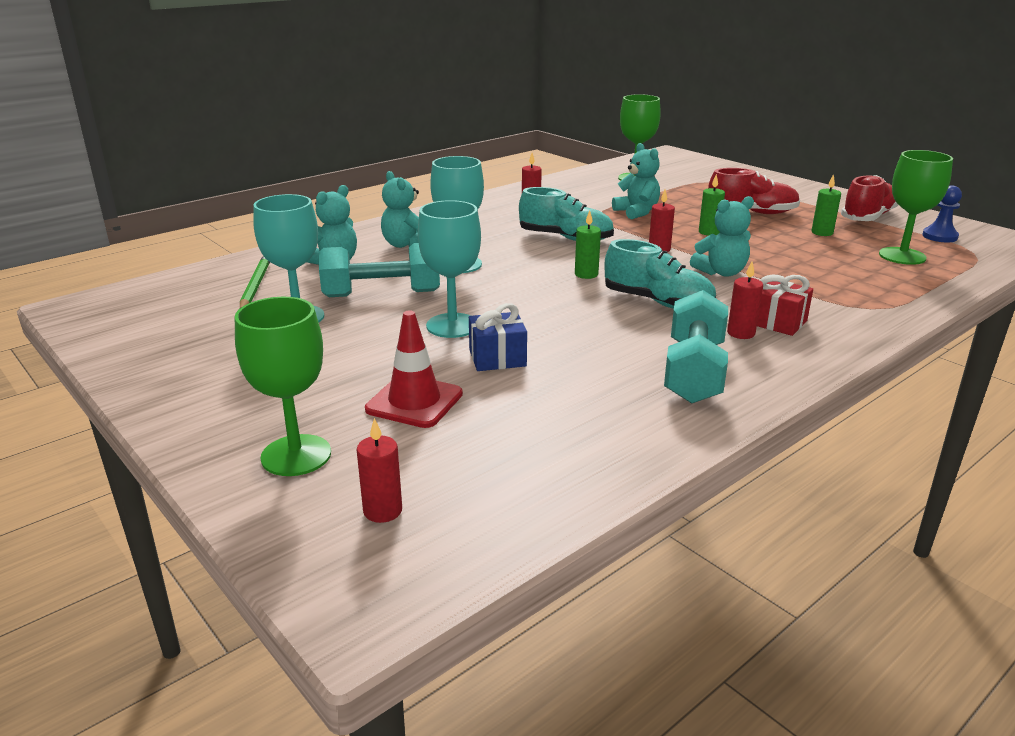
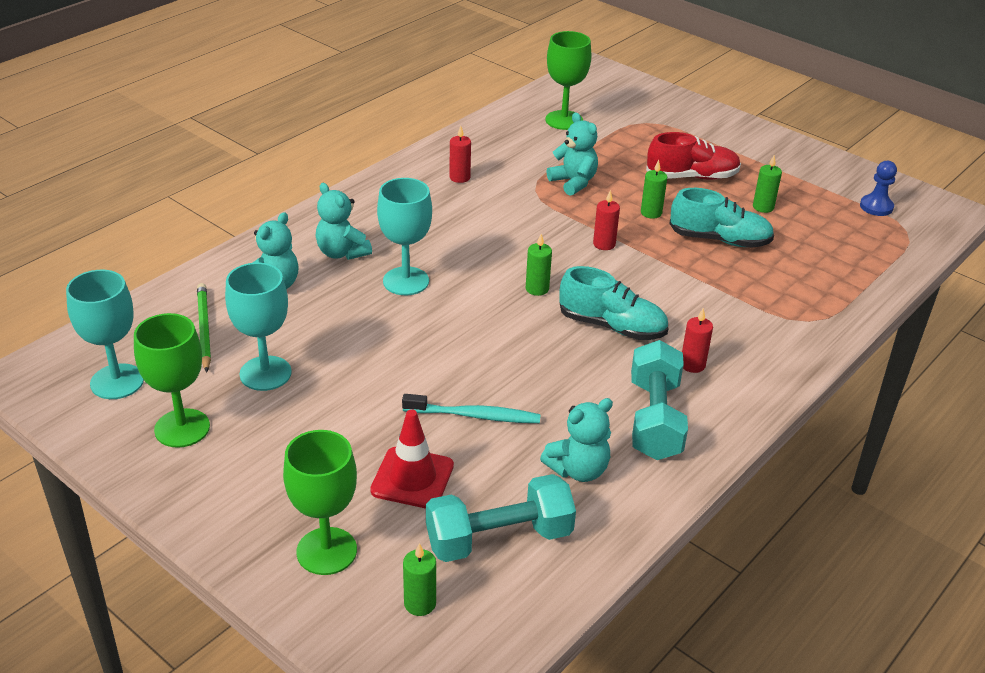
camera: 10 degrees left, 10 degrees up
(382, 294) = (339, 332): turquoise dumbbell -> turquoise dumbbell (499, 538)
(382, 511) = (420, 603): red candle -> green candle
(452, 325) = (421, 374): turquoise goblet -> turquoise goblet (117, 382)
(497, 358) = (474, 416): blue gift -> turquoise toothbrush
(566, 238) = (506, 231): turquoise shoe -> turquoise shoe (719, 240)
(721, 272) = (668, 277): turquoise teddy bear -> turquoise teddy bear (578, 470)
(777, 322) = (724, 347): red gift -> none
(867, 217) = (808, 178): red shoe -> none
(902, 256) = (839, 240): green goblet -> green goblet (182, 428)

